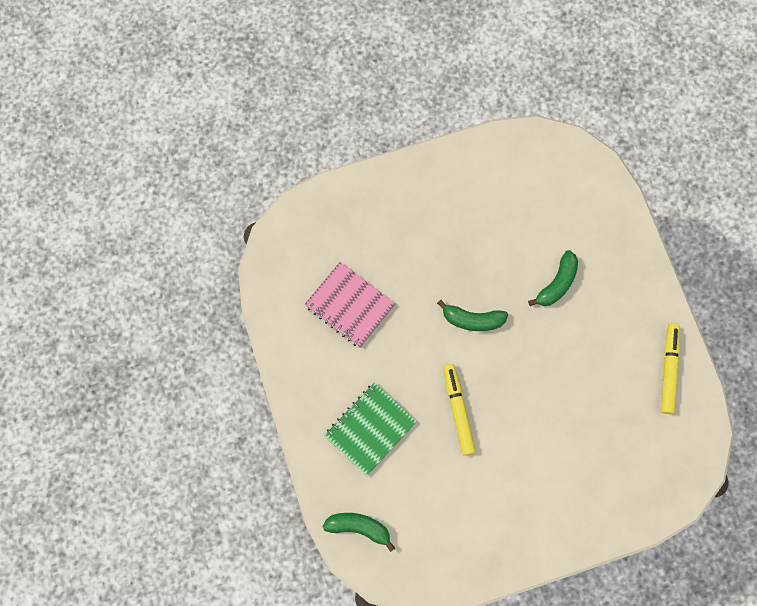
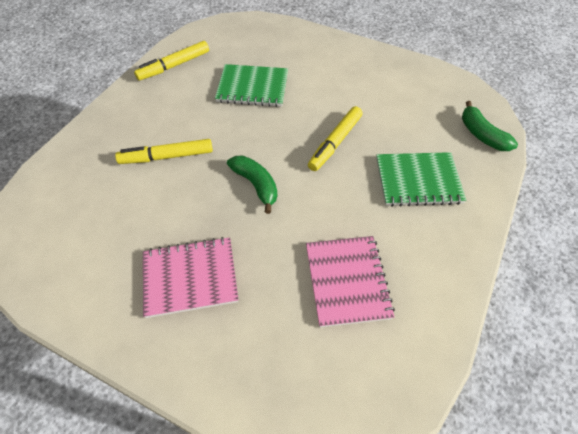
camera: 135 degrees left, 20 degrees down
(439, 224) = (190, 277): none -> pink notebook
(557, 284) = (166, 157): green banana -> yellow marker
(578, 408) = (252, 87): none -> green notebook

